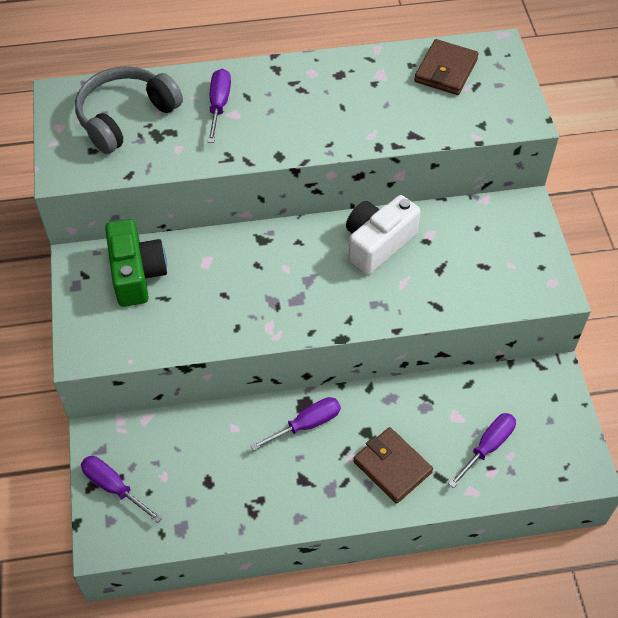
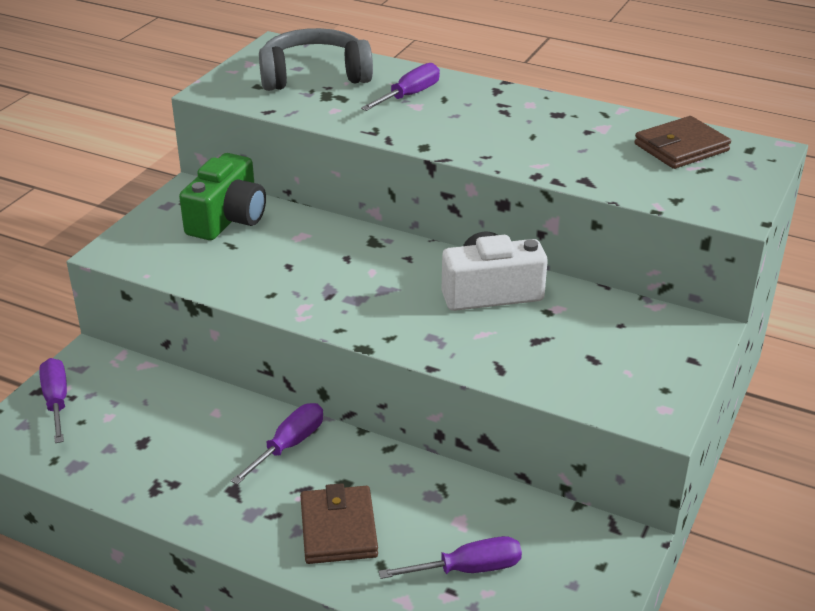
camera: 35 degrees right, 20 degrees down
(306, 424) = (289, 445): purple screwdriver -> purple screwdriver turned 60 degrees counterclockwise

